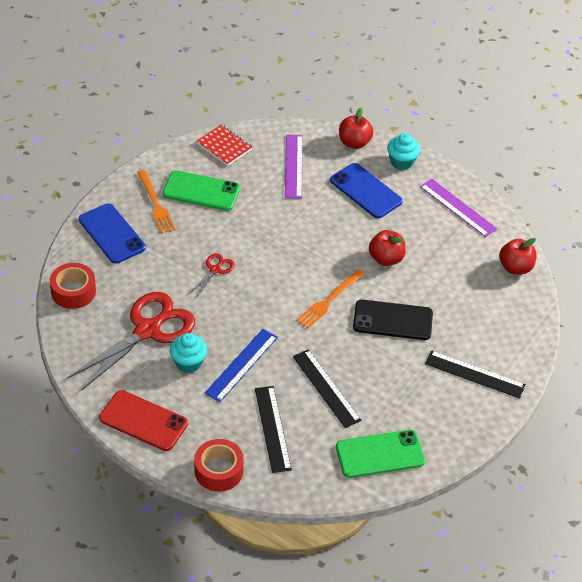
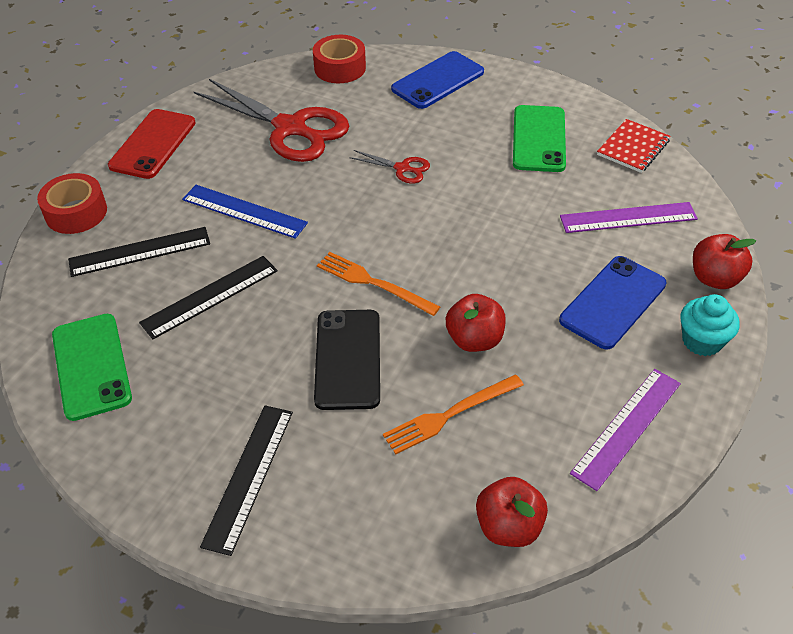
camera: 85 degrees right, 0 degrees up
(155, 204) = (500, 105): orange fork -> orange fork (449, 415)
(188, 362) = (243, 166): turquoise cupcake -> none

